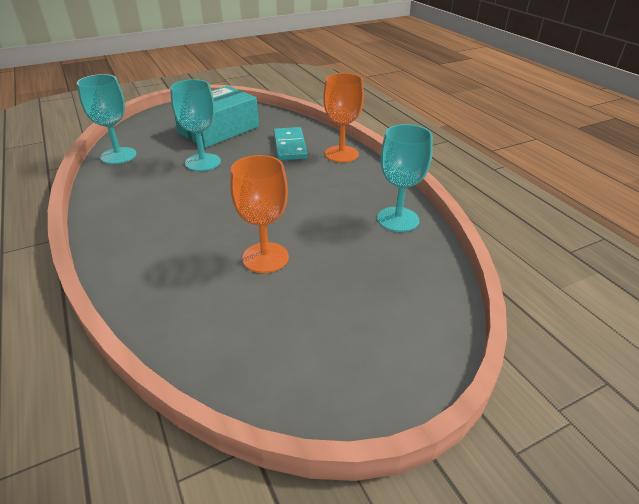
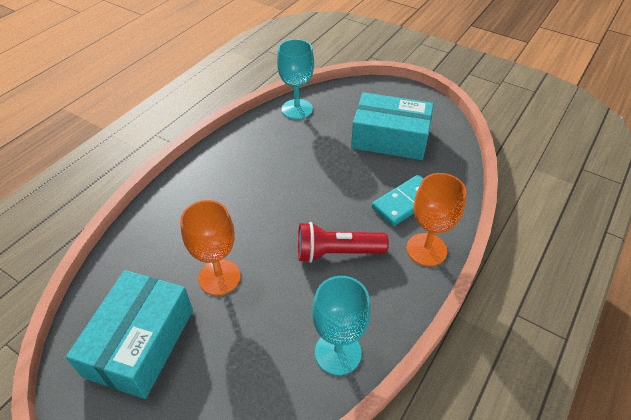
camera: 60 degrees right, 10 degrees up
(203, 162) = (326, 161): turquoise goblet -> none
(294, 333) = (140, 342): none -> turquoise box
(304, 189) = (337, 252): none -> red flashlight

